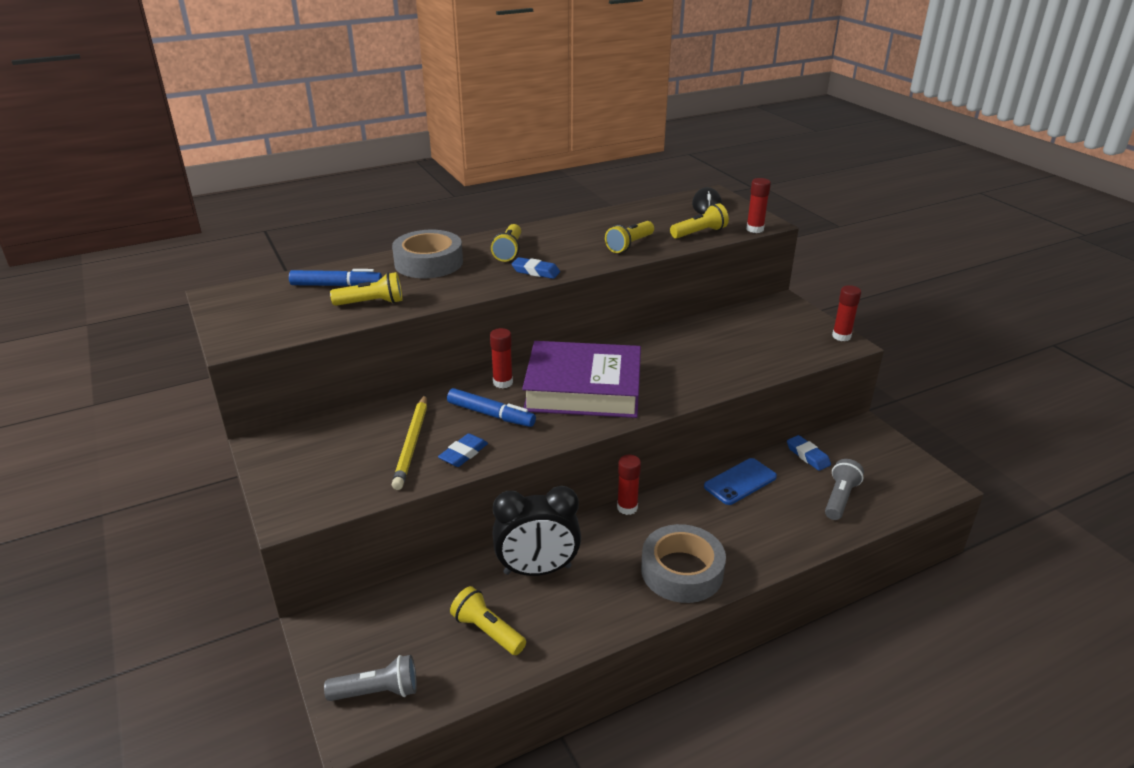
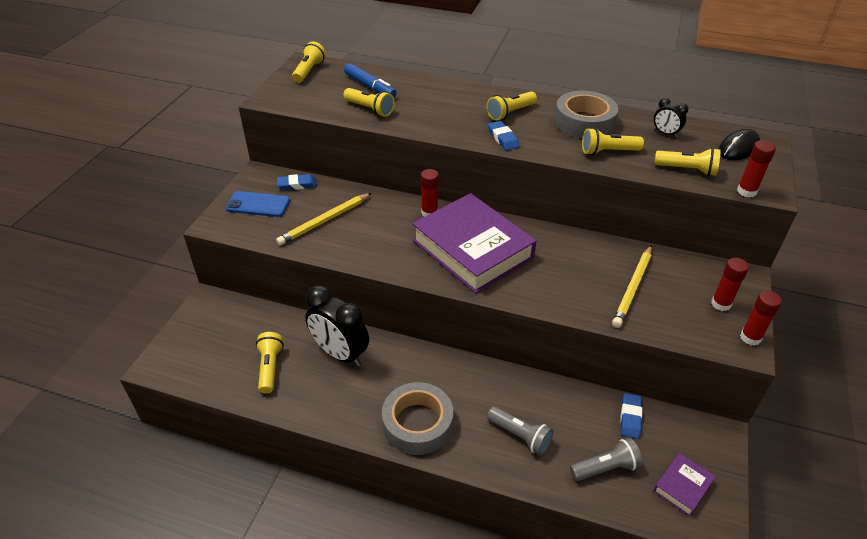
camera: 45 degrees right, 10 degrees up
(239, 300) = (309, 71): none -> yellow flashlight
(377, 691) = (186, 356): grey flashlight -> grey flashlight (520, 436)
(428, 263) = (446, 96): grey tape -> grey tape (584, 122)
(463, 453) = (341, 246): blue eraser -> blue eraser (297, 185)
(490, 414) = (391, 230): blue marker -> none
(627, 507) = (444, 356): red glue stick -> red glue stick (720, 304)
(647, 216) = (665, 133): none -> black clock
(734, 348) = (633, 288): none -> yellow pencil
(740, 482) = (546, 397): blue phone -> blue phone (258, 204)
(892, 474) = (682, 486): none -> purple book

